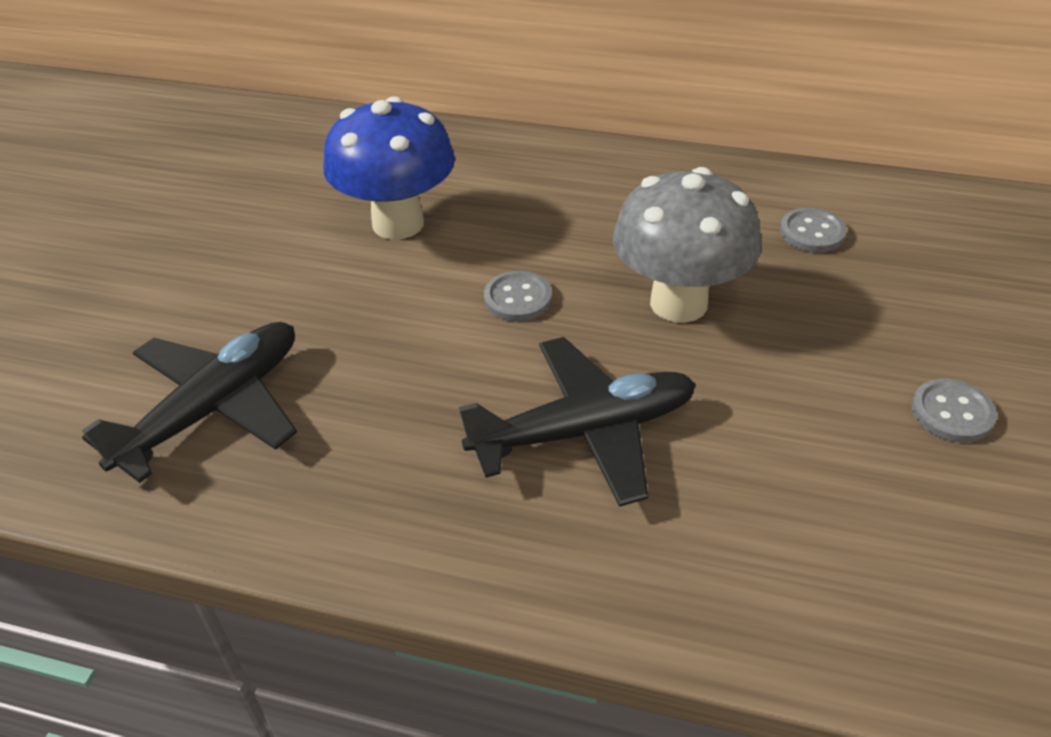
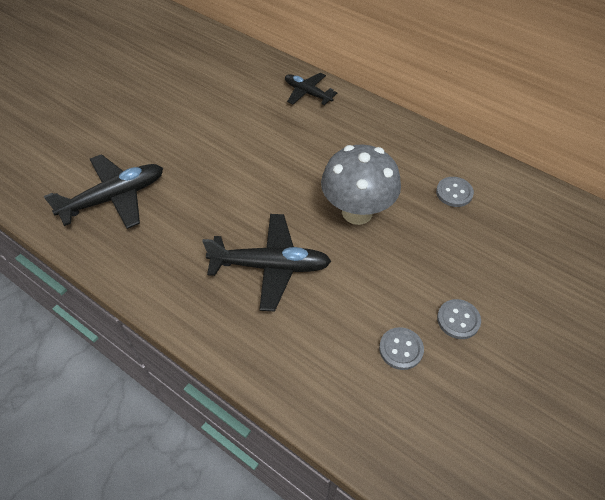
camera: 20 degrees right, 10 degrees up
(398, 223) = (244, 122): blue mushroom -> none
(482, 155) = (307, 93): none -> black plane
(518, 298) = (279, 184): grey button -> grey button (401, 349)

